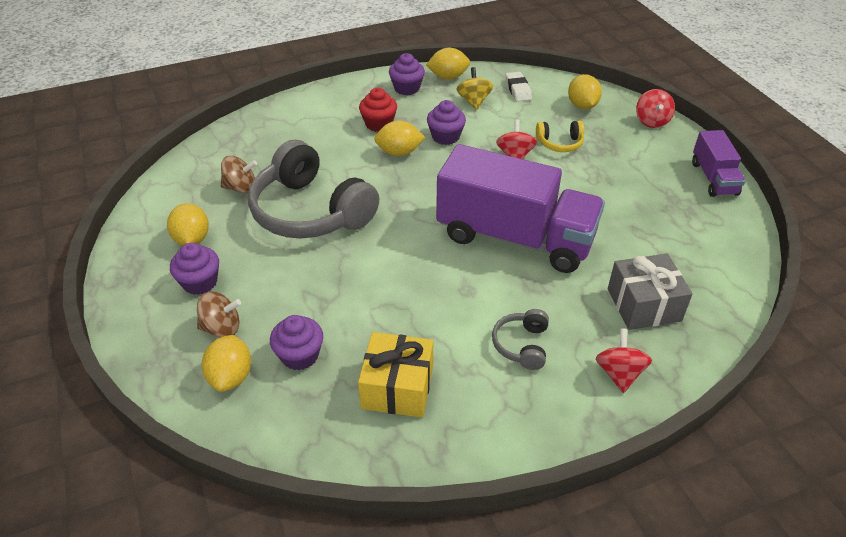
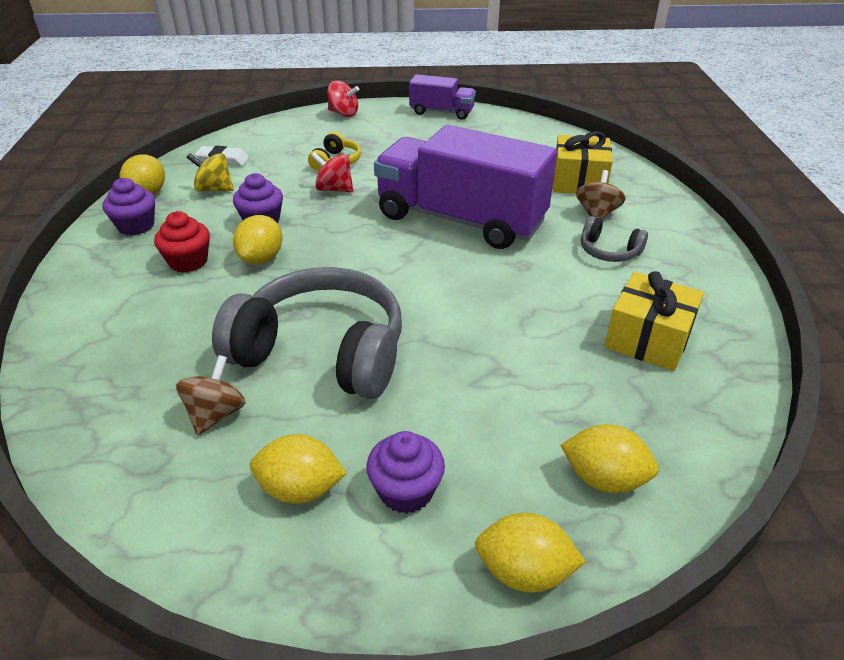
camera: 70 degrees left, 5 degrees down
(222, 328) = (511, 477): brown spinning top -> brown spinning top (597, 214)
(300, 355) = (583, 406): purple cupcake -> none
(310, 211) = (322, 352): grey headphones -> grey headphones turned 135 degrees counterclockwise
(515, 237) = (460, 219): purple truck -> purple truck turned 105 degrees counterclockwise
(582, 105) = (287, 136): yellow lemon -> yellow lemon (524, 572)
(619, 373) = (654, 213): red spinning top -> none
(643, 305) = (578, 181): grey gift -> yellow gift

